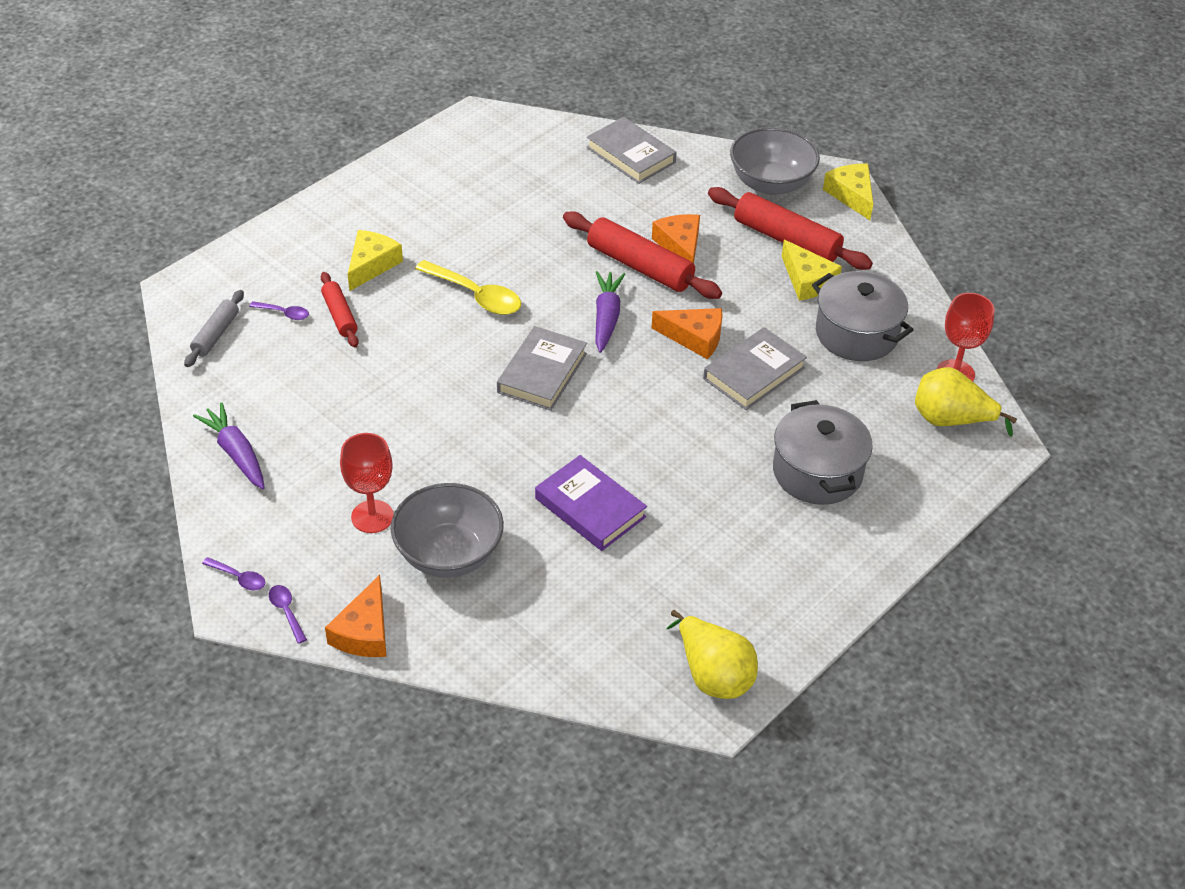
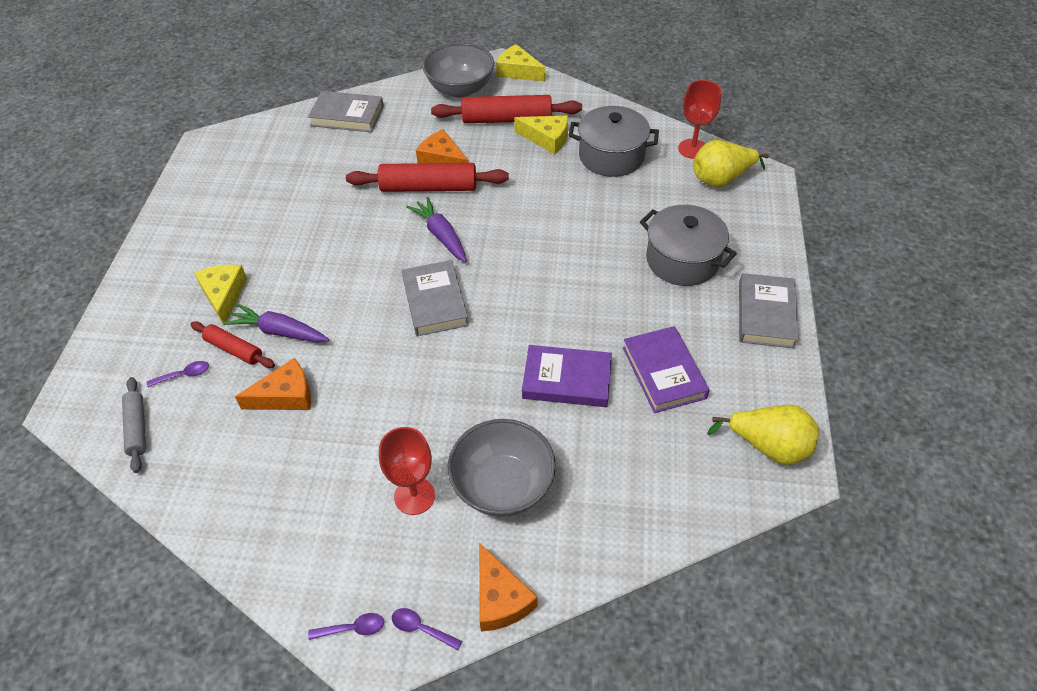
camera: 35 degrees left, 5 degrees up
(236, 453) = (248, 519): purple carrot -> purple carrot (279, 331)
(476, 296) = (330, 273): yellow spoon -> none
(685, 556) = (664, 372): none -> purple book
(694, 337) = (514, 216): orange cheese -> orange cheese (285, 395)
(754, 373) = (576, 218): grey book -> grey book (766, 314)

